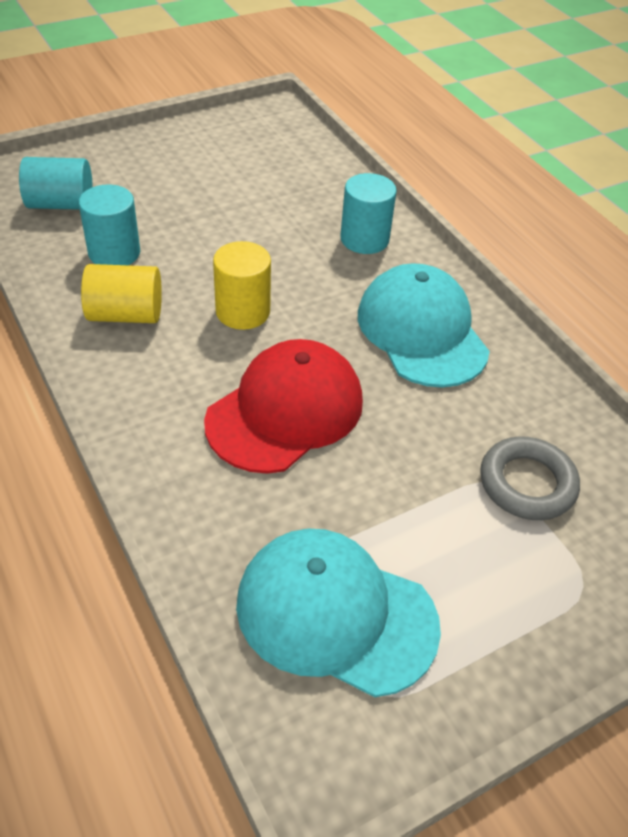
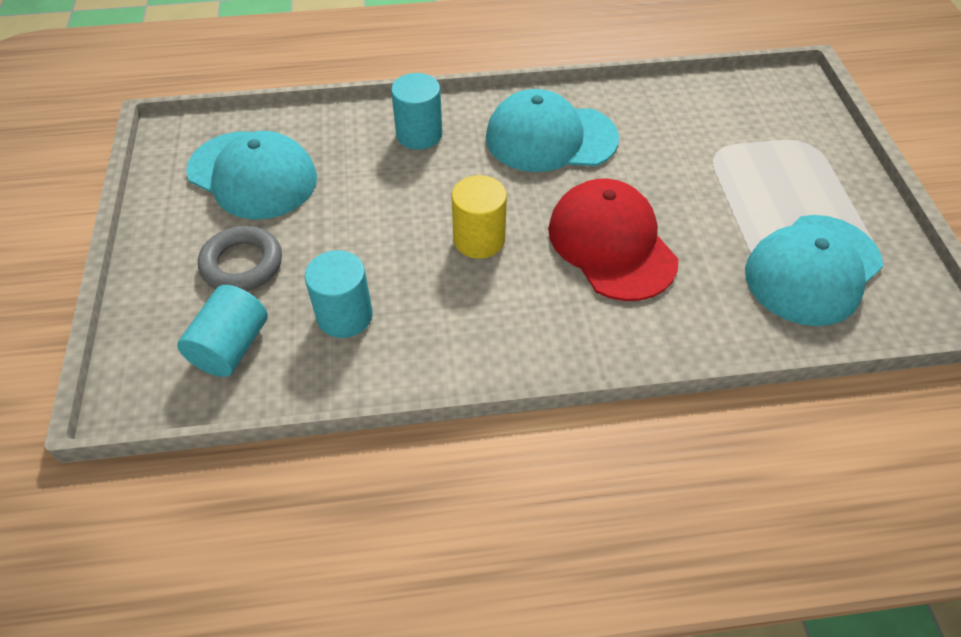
camera: 65 degrees left, 5 degrees up
(125, 314) = (445, 325): yellow cylinder -> none
(252, 161) = (252, 175): none -> turquoise cap
(527, 483) = (721, 137): grey ring -> grey ring (242, 264)

